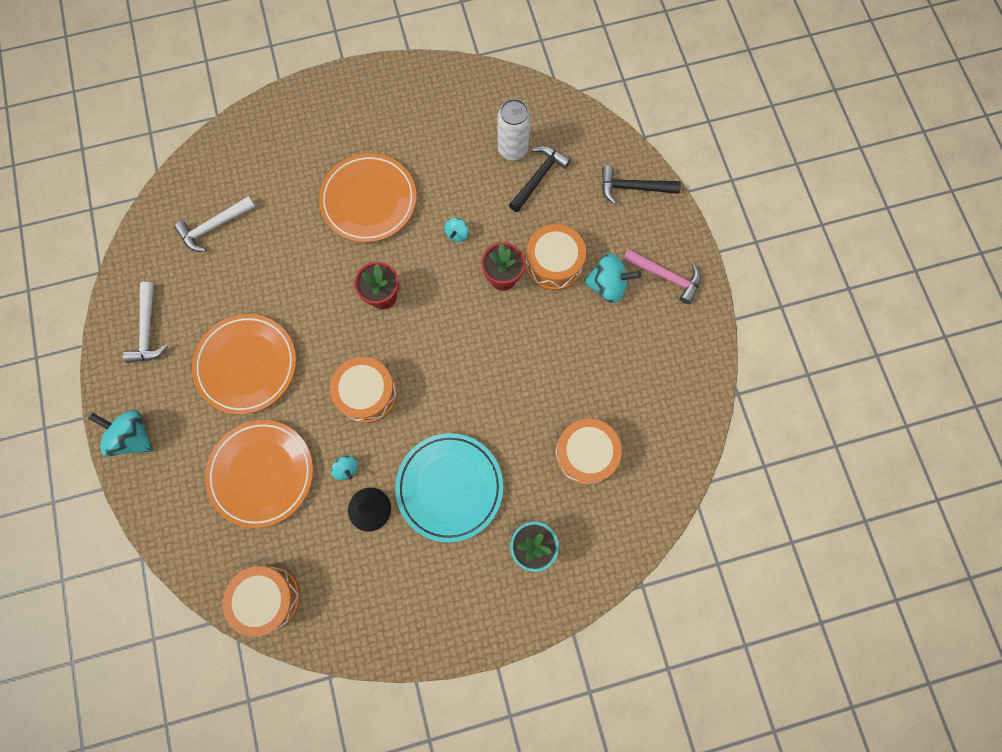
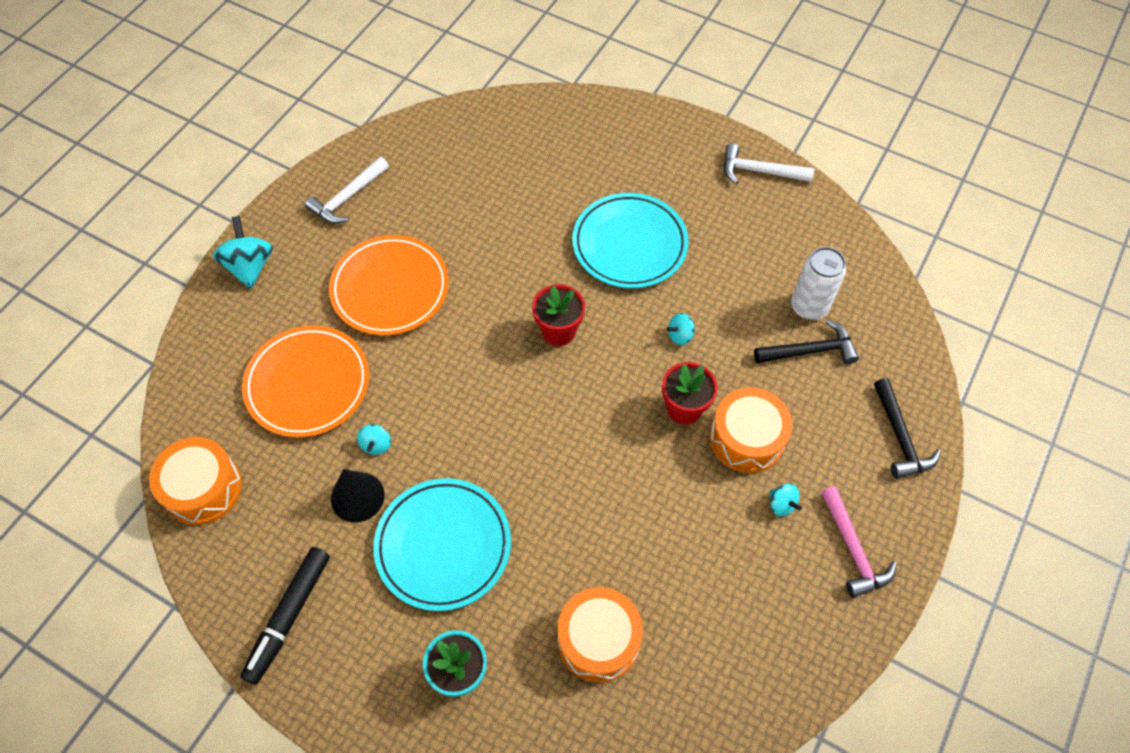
camera: 45 degrees right, 15 degrees down
(214, 227) = (480, 163): white hammer -> white hammer (759, 171)
(367, 393) = (460, 399): orange drum -> none
(369, 200) = (629, 244): orange plate -> turquoise plate
(405, 613) = (289, 617): none -> black marker
(607, 285) = (781, 504): turquoise spinning top -> turquoise spinning top, size x0.54
(632, 188) = (900, 437): black hammer -> black hammer turned 150 degrees counterclockwise

